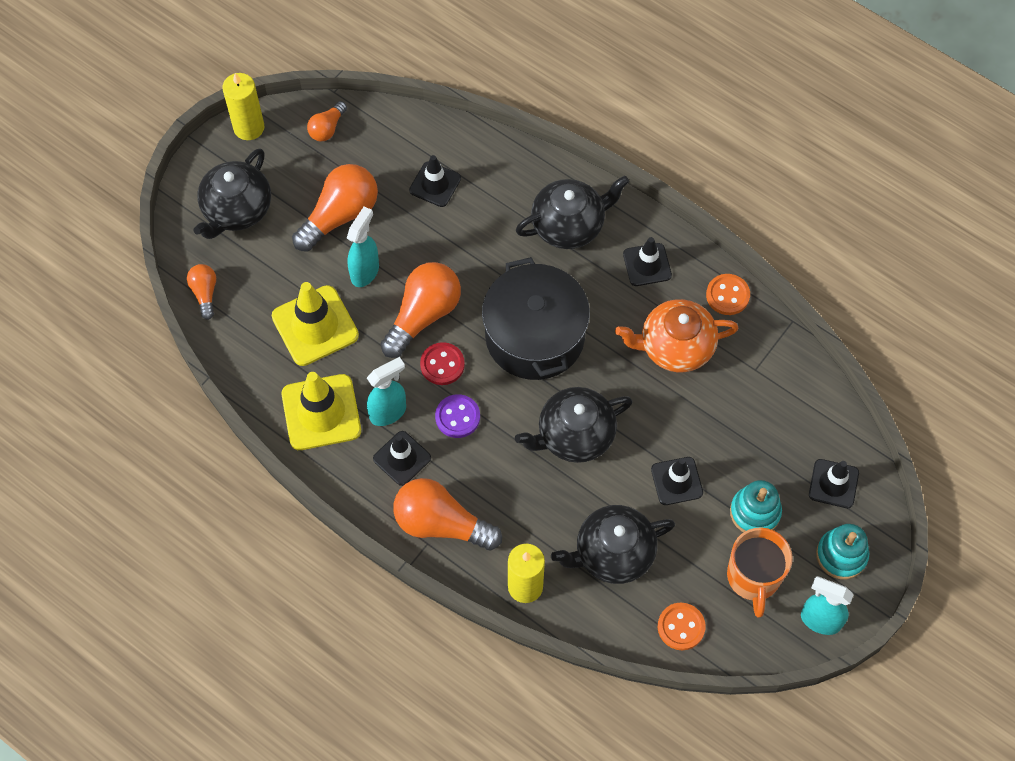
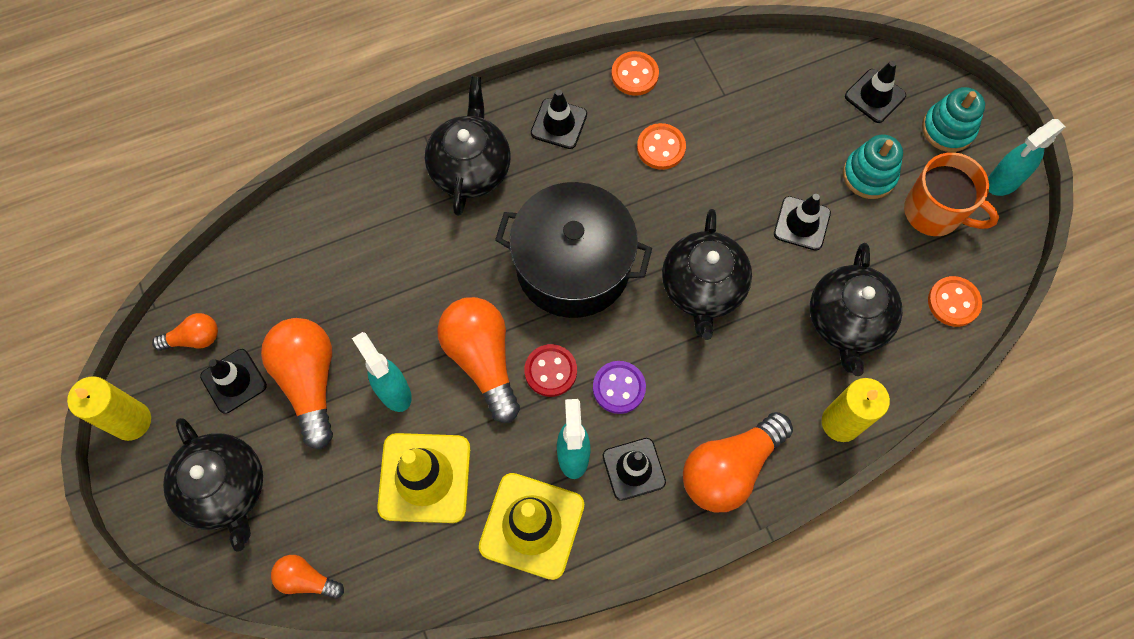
camera: 60 degrees left, 5 degrees up
(327, 128) = (194, 338): orange light bulb -> orange light bulb turned 75 degrees counterclockwise
(435, 184) = (338, 267): black traffic cone -> black traffic cone (233, 381)
(675, 347) = (661, 148): orange teapot -> orange button

